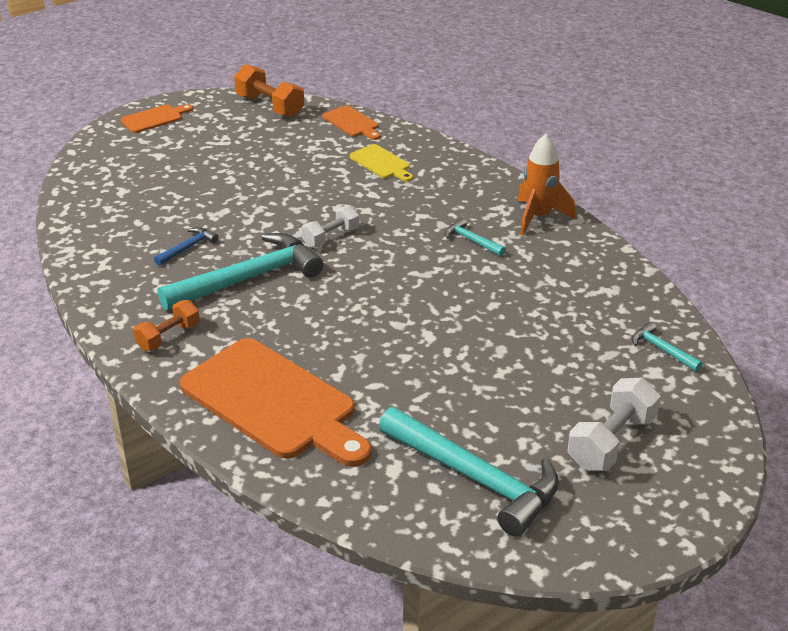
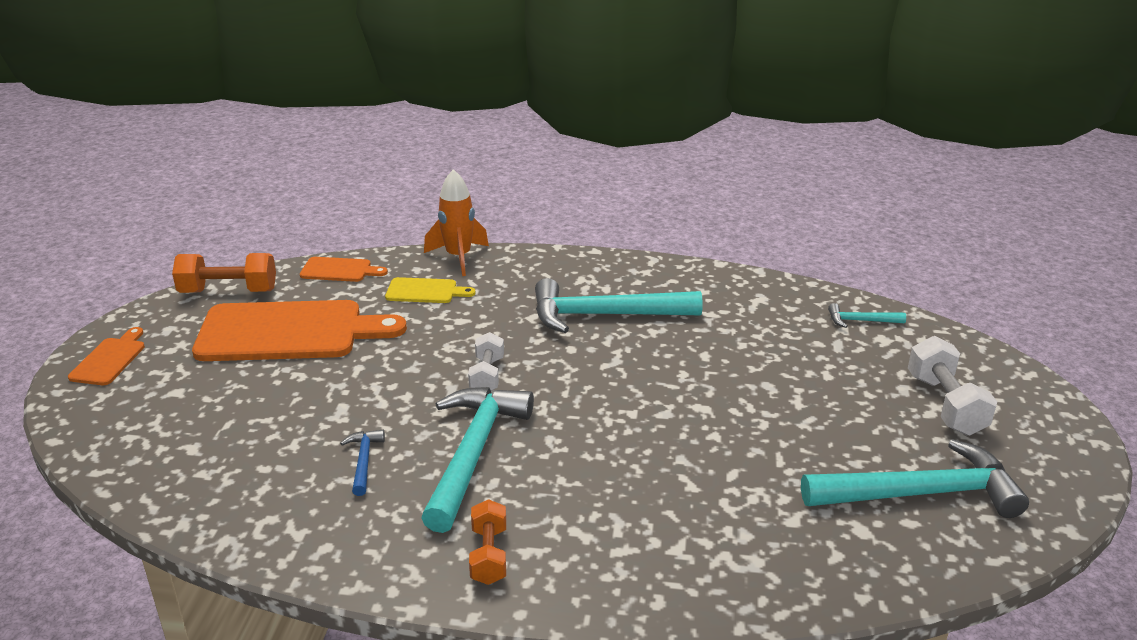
camera: 45 degrees left, 5 degrees down
(273, 402) = (683, 546): orange cutting board -> orange cutting board (289, 332)
(472, 240) = (605, 315): turquoise hammer -> turquoise hammer, size x2.26
(538, 217) = (623, 272): orange rocket -> orange rocket (458, 257)

